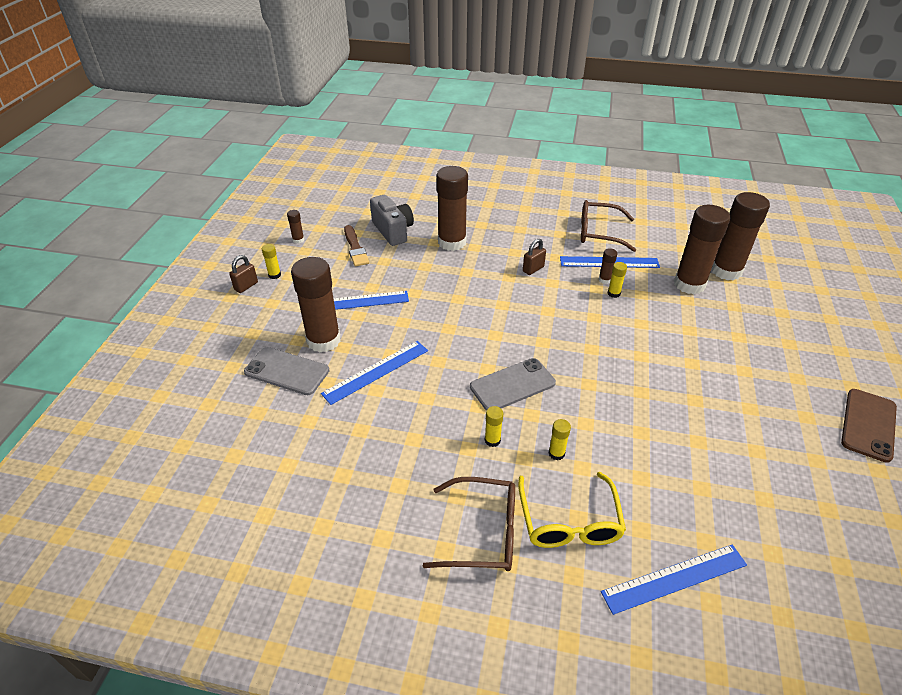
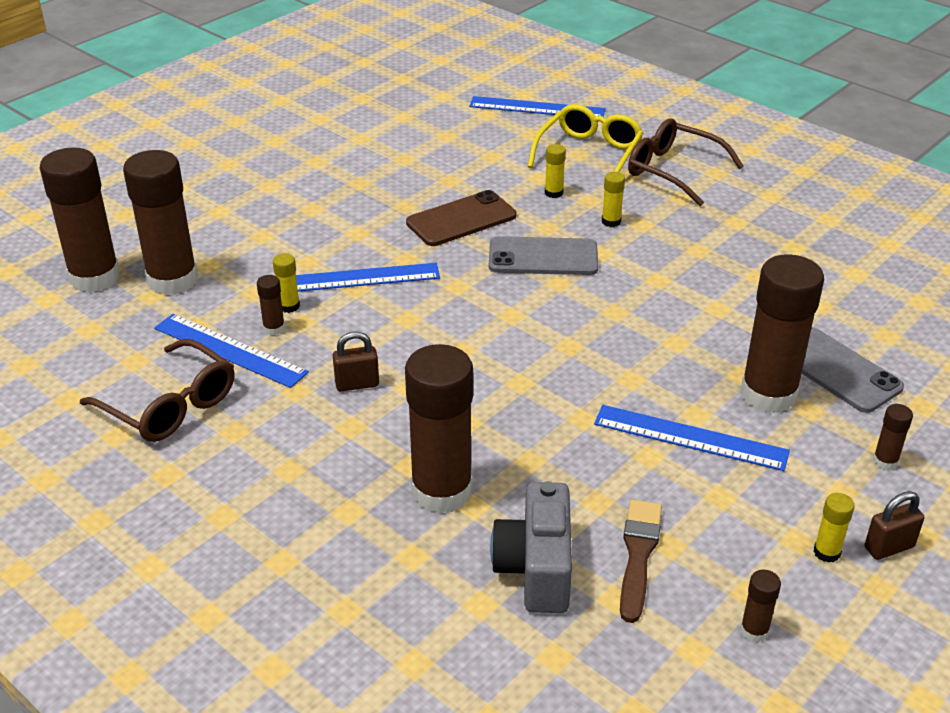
camera: 150 degrees left, 5 degrees down
(251, 325) = (885, 461): none -> brown glue stick
(376, 371) = (708, 327): blue ruler -> blue ruler (357, 278)
(868, 425) = (232, 119): brown phone -> brown phone (461, 219)

